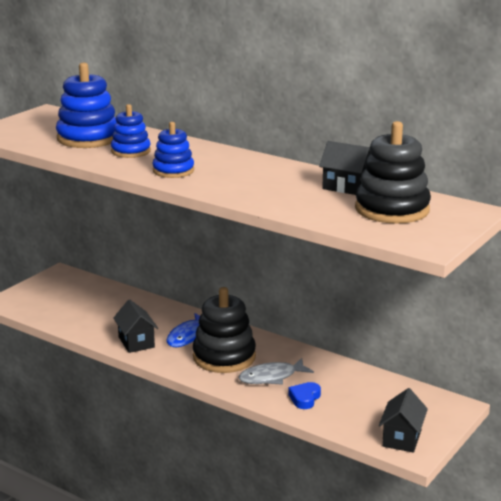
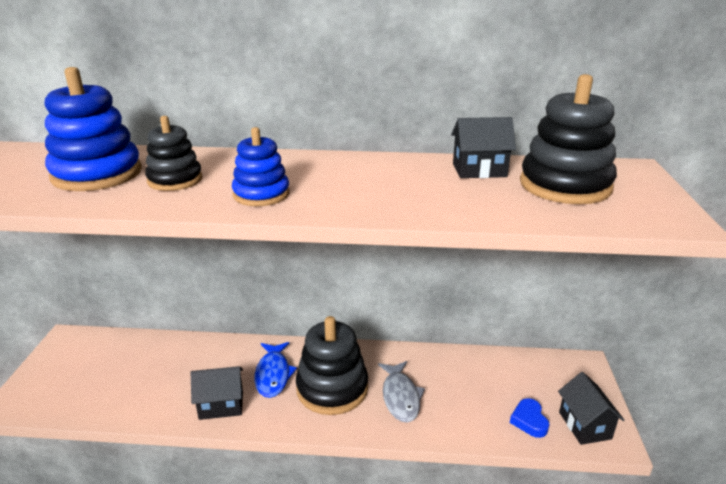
camera: 30 degrees left, 5 degrees up
(131, 151) = (175, 180): blue stacking toy -> black stacking toy
(136, 342) = (221, 405): black house -> black house turned 45 degrees counterclockwise
(271, 377) = (400, 397): grey fish -> grey fish turned 45 degrees counterclockwise
(304, 398) = (455, 412): blue heart -> blue heart (529, 421)

